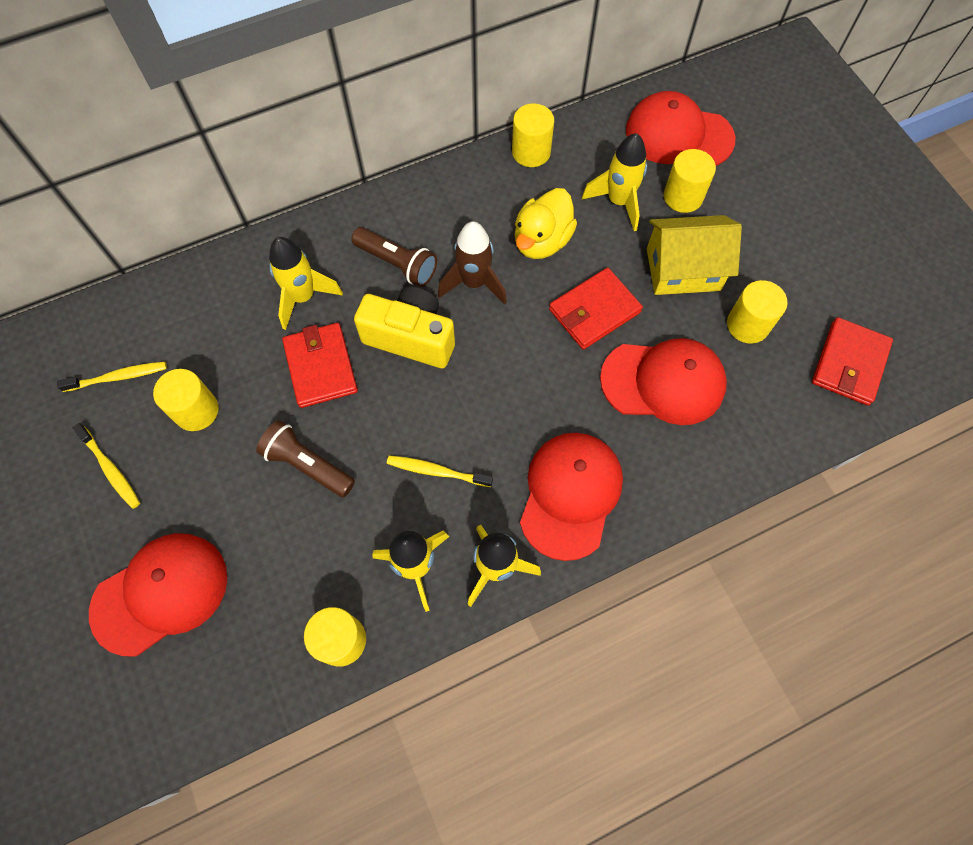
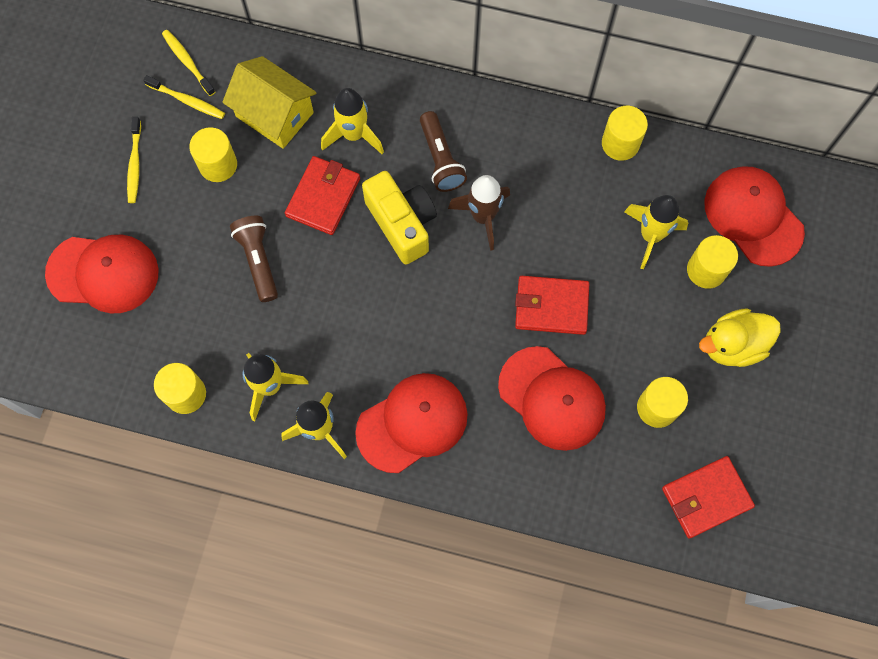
camera: 40 degrees right, 5 degrees up
(437, 471) = (338, 334): yellow toothbrush -> yellow toothbrush (187, 62)
(542, 241) = (562, 222): yellow duck -> yellow duck (732, 345)
(683, 269) = (649, 327): yellow house -> yellow house (274, 114)

